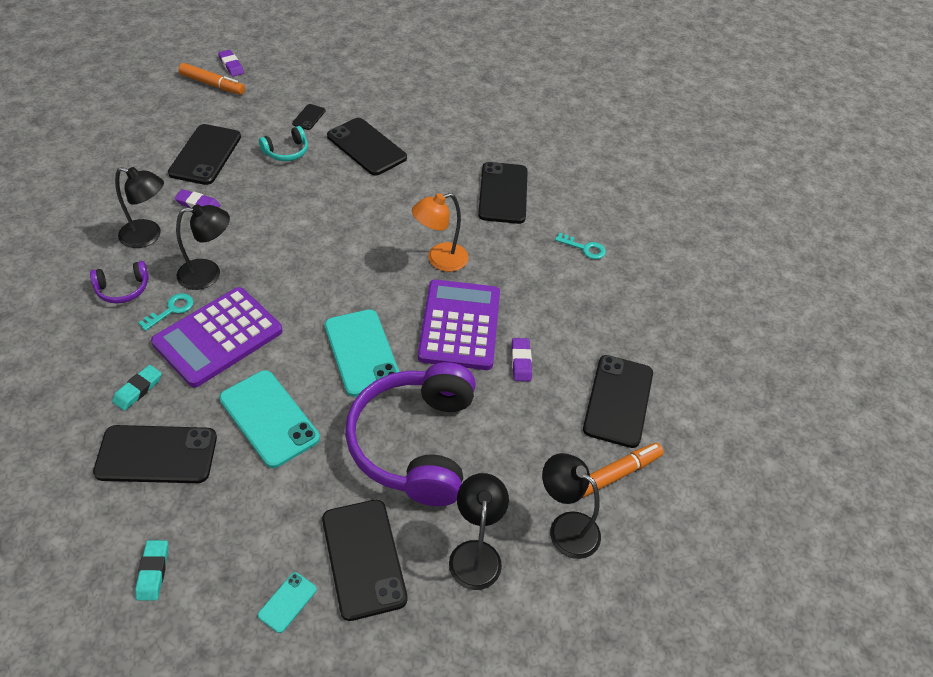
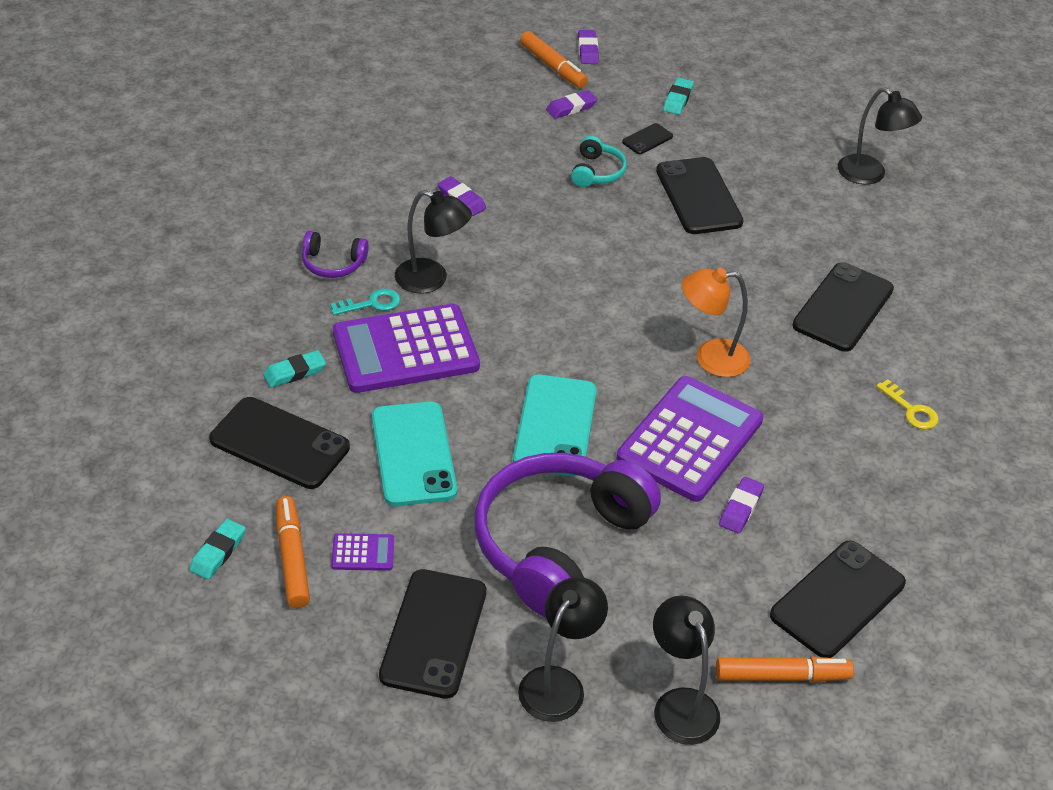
camera: 30 degrees right, 5 degrees down
(148, 236) = (388, 217): black lamp -> black lamp (869, 175)
(205, 155) = (500, 146): black phone -> none
(218, 548) = (292, 558): none -> orange marker
(242, 110) = (571, 108): none -> purple eraser
(273, 517) = (363, 553): none -> purple calculator
(286, 152) = (597, 172): turquoise headphones -> turquoise headphones turned 75 degrees counterclockwise
(287, 602) = (332, 639): turquoise phone -> none
(314, 83) = (677, 99): none -> turquoise eraser
(584, 248) = (911, 410): turquoise key -> yellow key

